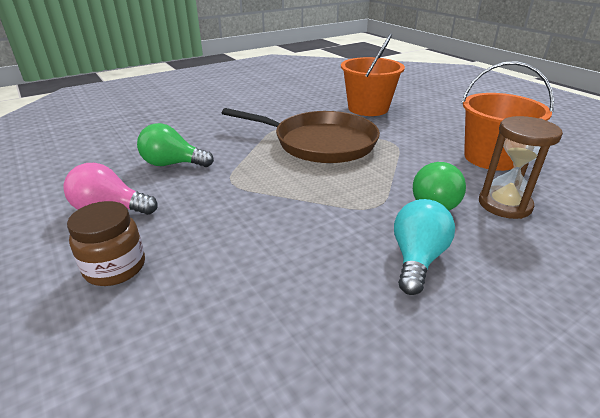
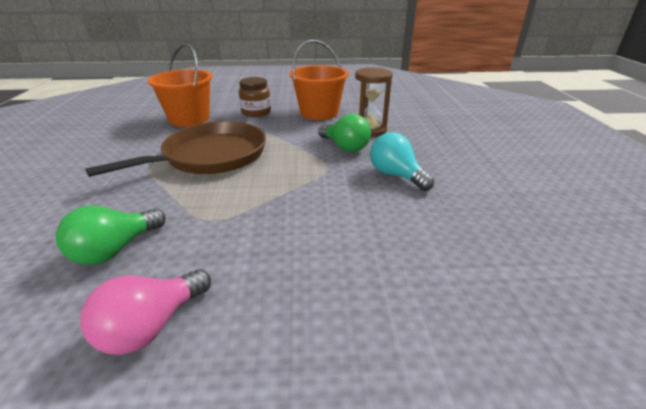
camera: 60 degrees left, 0 degrees up
(115, 268) = (279, 339): brown jar -> brown jar (256, 112)

